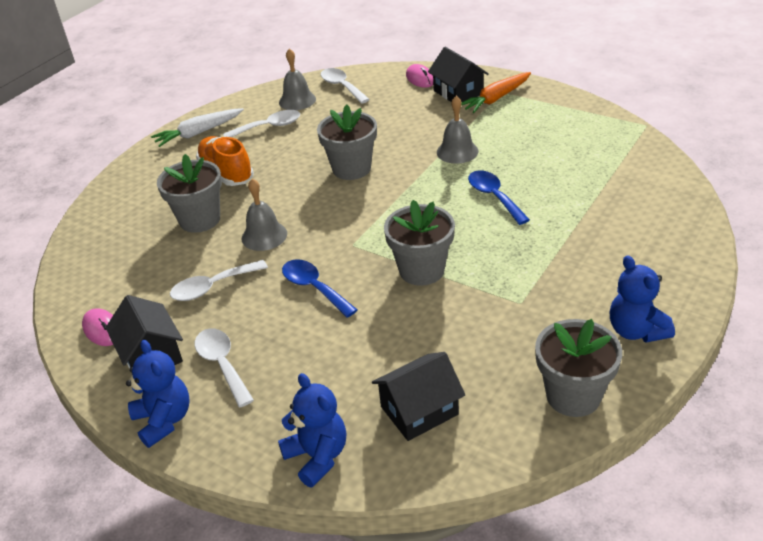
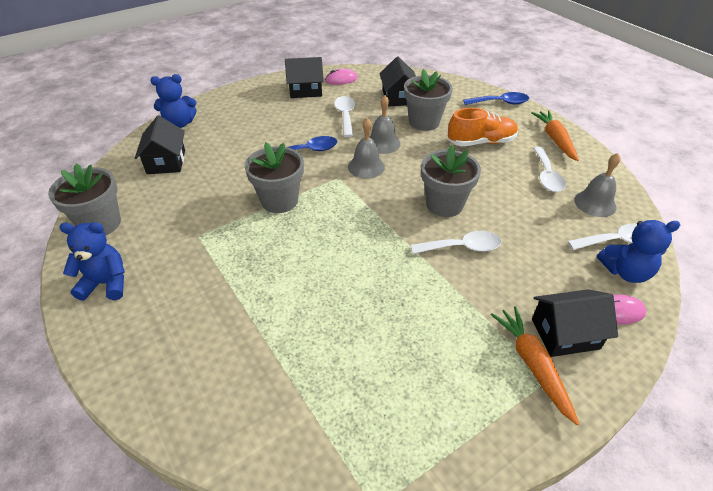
camera: 110 degrees right, 5 degrees up
(142, 257) = (398, 97): none -> black house
(164, 420) = (254, 88): blue teddy bear -> blue teddy bear (625, 272)
(198, 133) = (555, 139): white carrot -> orange carrot
(222, 364) = (275, 109): white spoon -> white spoon (462, 247)
(457, 151) = (430, 281): grey bell -> grey bell (366, 167)
(494, 197) = (335, 276): blue spoon -> blue spoon (500, 103)

